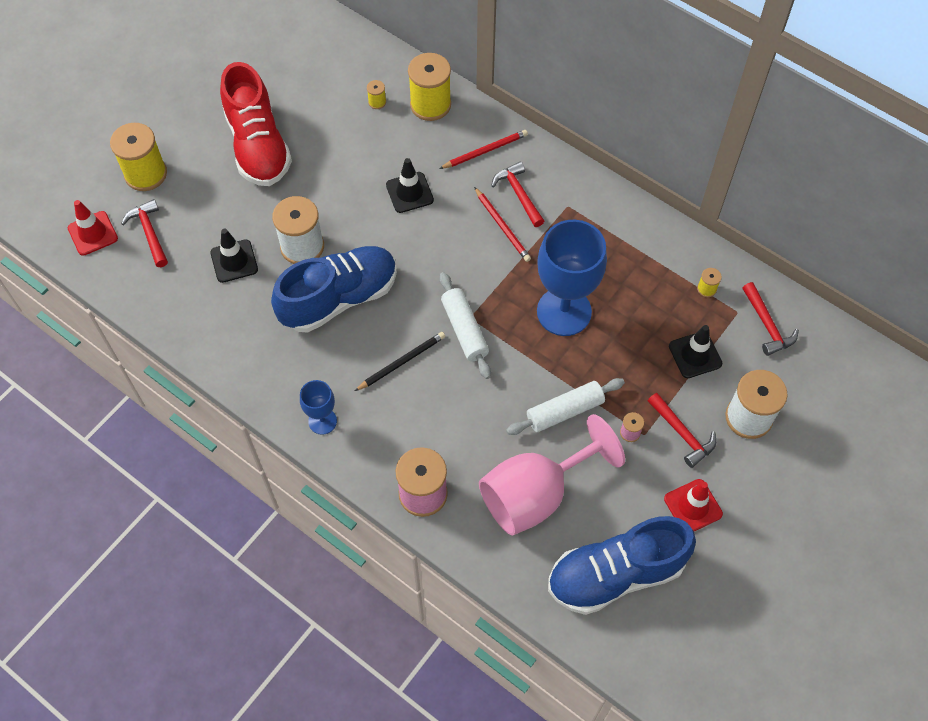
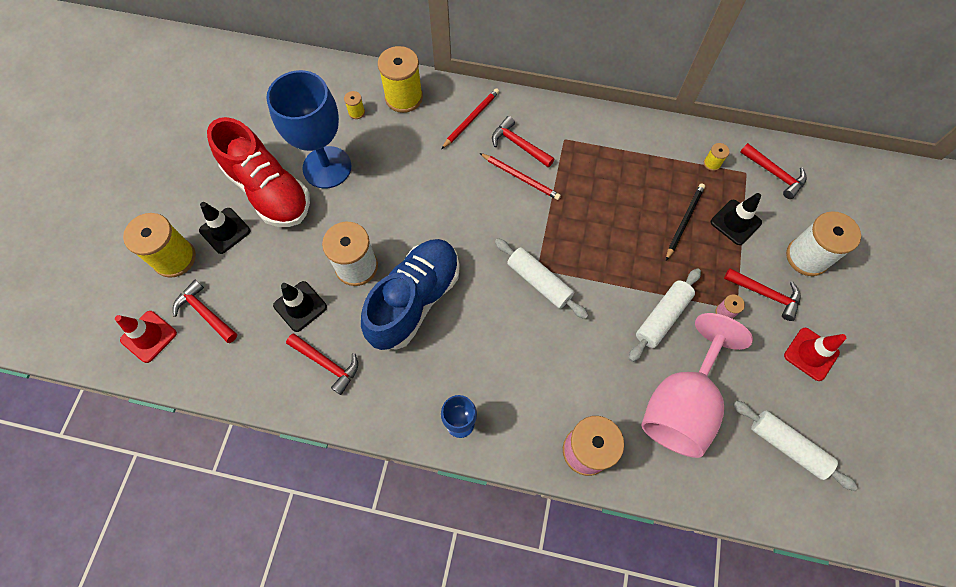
camera: 25 degrees left, 5 degrees up
(232, 320) = (327, 363): none -> red hammer
(401, 362) = (501, 335): black pencil -> black pencil (684, 221)
(409, 192) = (426, 180): black traffic cone -> black traffic cone (225, 230)
(564, 311) = (612, 230): blue goblet -> blue goblet (327, 167)
(615, 574) = (787, 446): blue shoe -> white rolling pin

